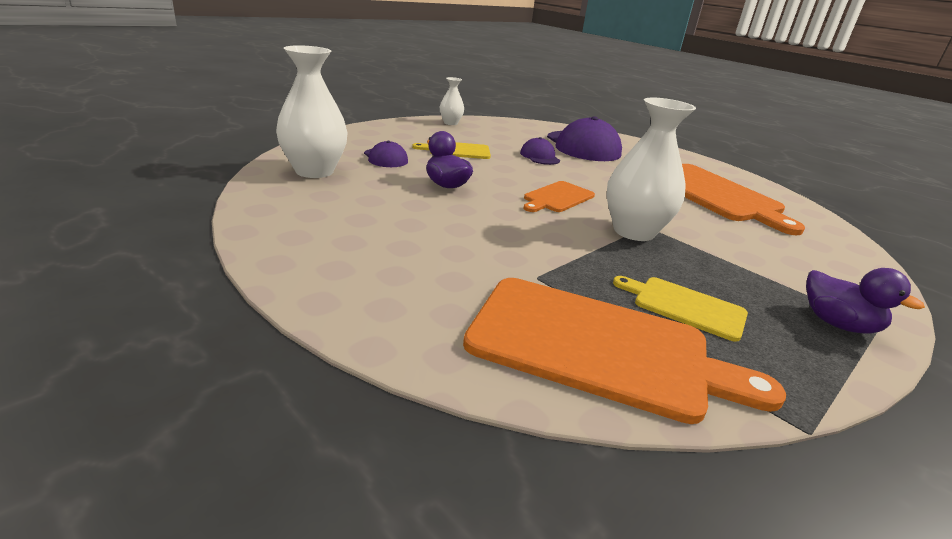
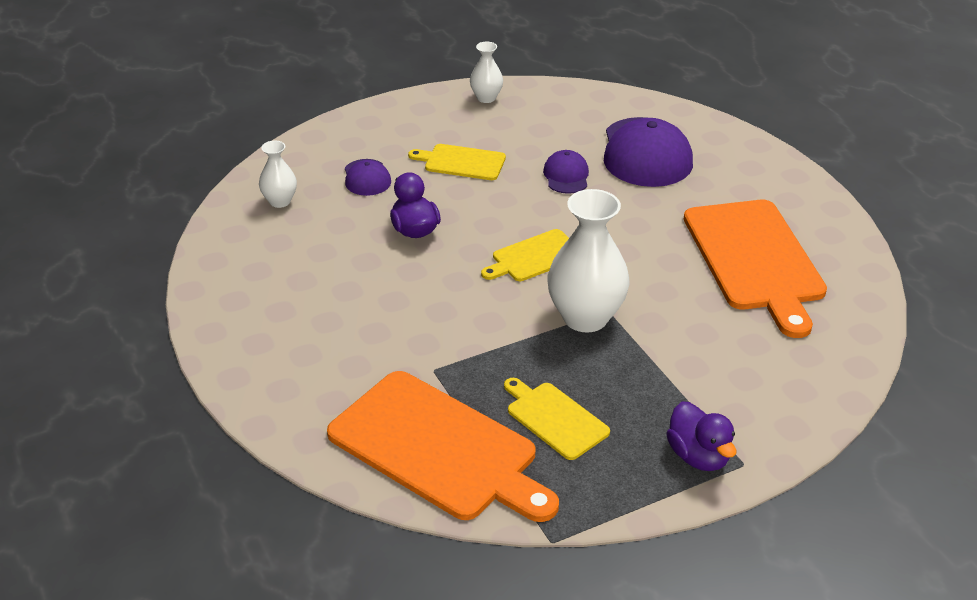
camera: 20 degrees right, 10 degrees up
(314, 171) = (280, 201): white vase -> white vase, size x0.52
(557, 197) = (534, 257): orange cutting board -> yellow cutting board

